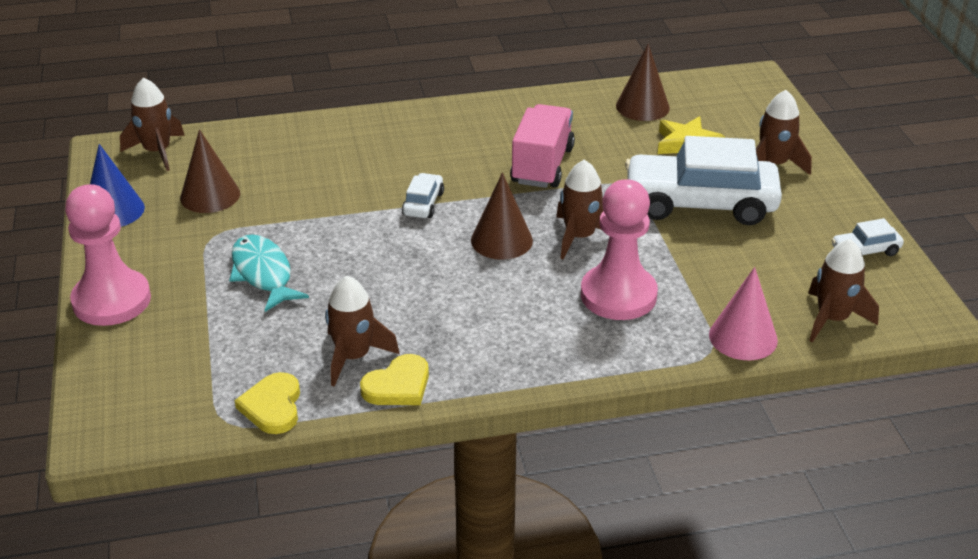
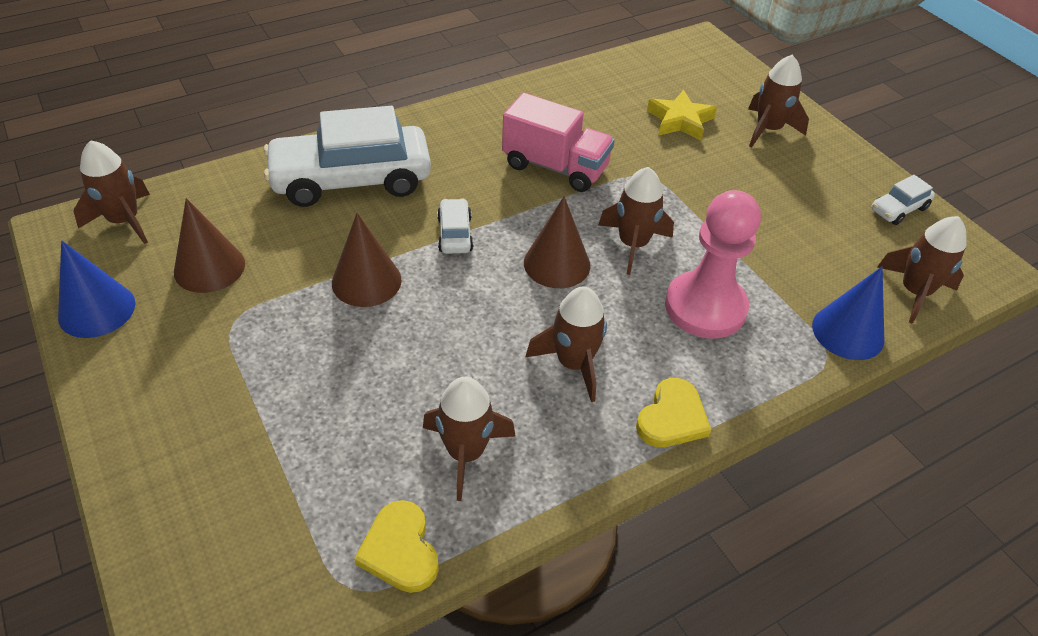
camera: 20 degrees left, 10 degrees up
(112, 300) = (138, 440): pink pawn -> none
(263, 274) = (313, 361): turquoise fish -> none
(398, 385) = (533, 481): yellow heart -> yellow heart (672, 418)
(475, 314) = (574, 364): none -> brown rocket
(542, 165) = (555, 167): pink truck -> pink truck turned 120 degrees clockwise
(642, 106) = (618, 86): brown cone -> brown cone (366, 281)
(700, 204) = (726, 184): white car -> white car (351, 180)
(743, 337) = (848, 332): pink cone -> blue cone

